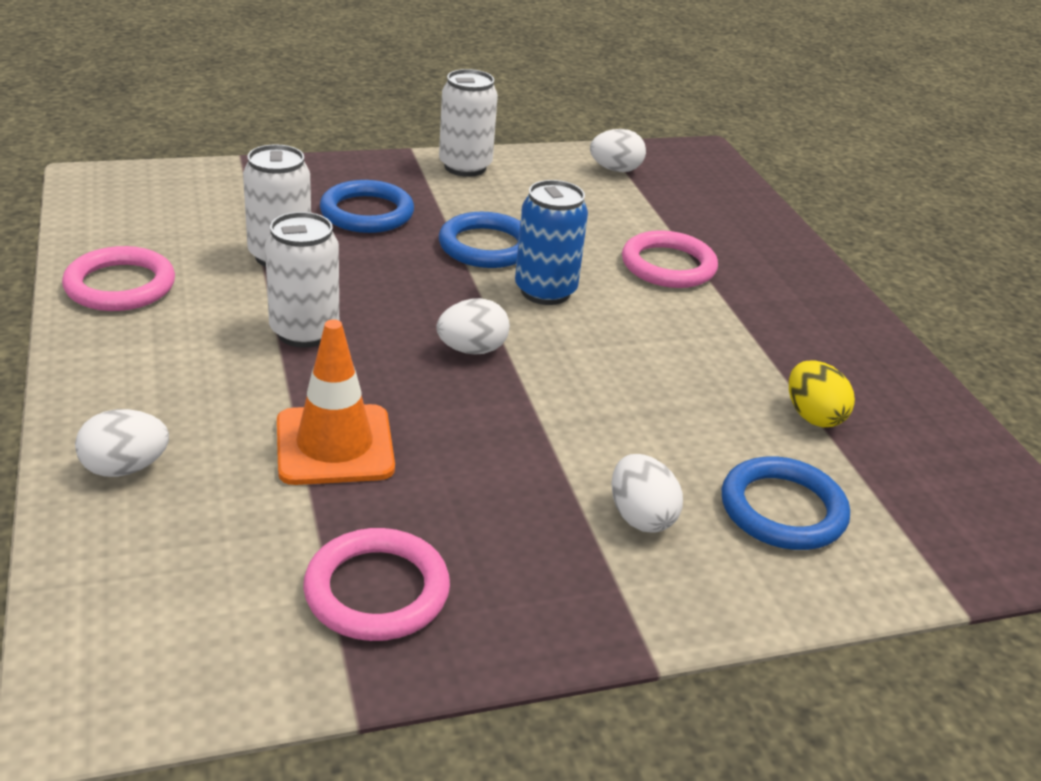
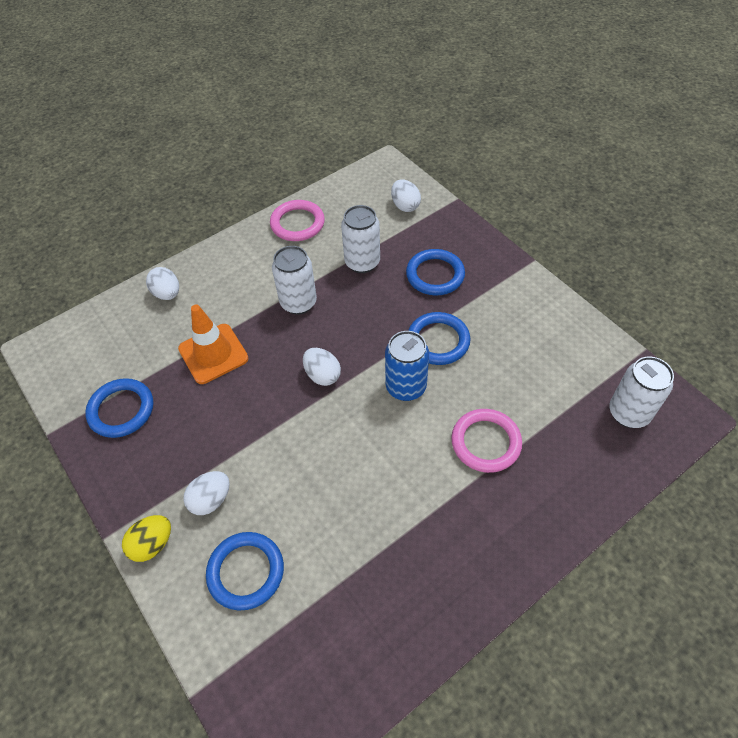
camera: 75 degrees right, 20 degrees up
(377, 591) = (121, 410): pink ring -> blue ring
(465, 167) = (531, 294): white can -> white can (628, 413)
(615, 170) = (603, 372): white egg -> white egg (405, 206)
(813, 416) = (350, 572): yellow egg -> yellow egg (152, 544)

